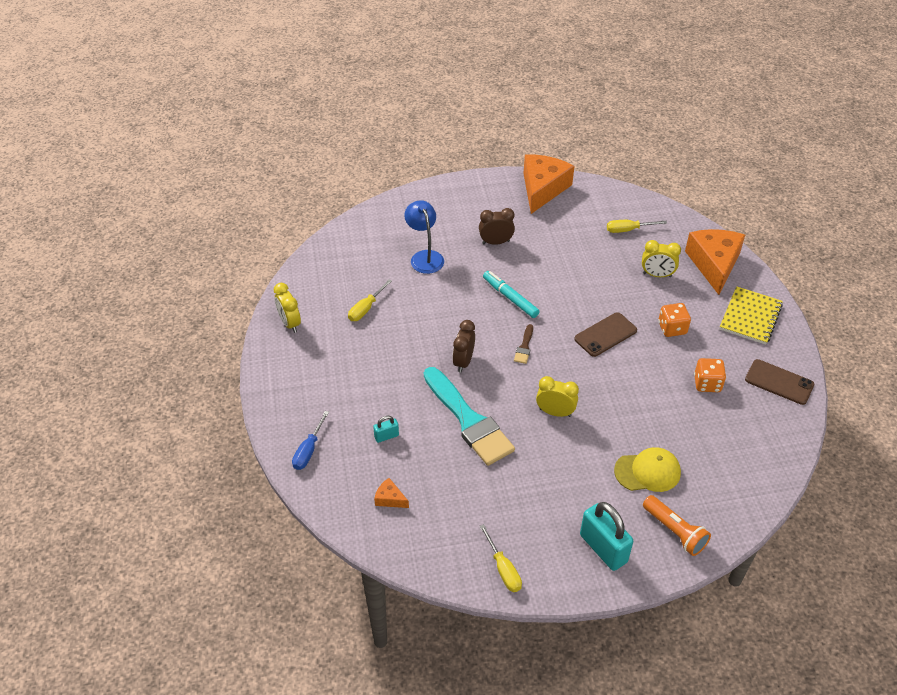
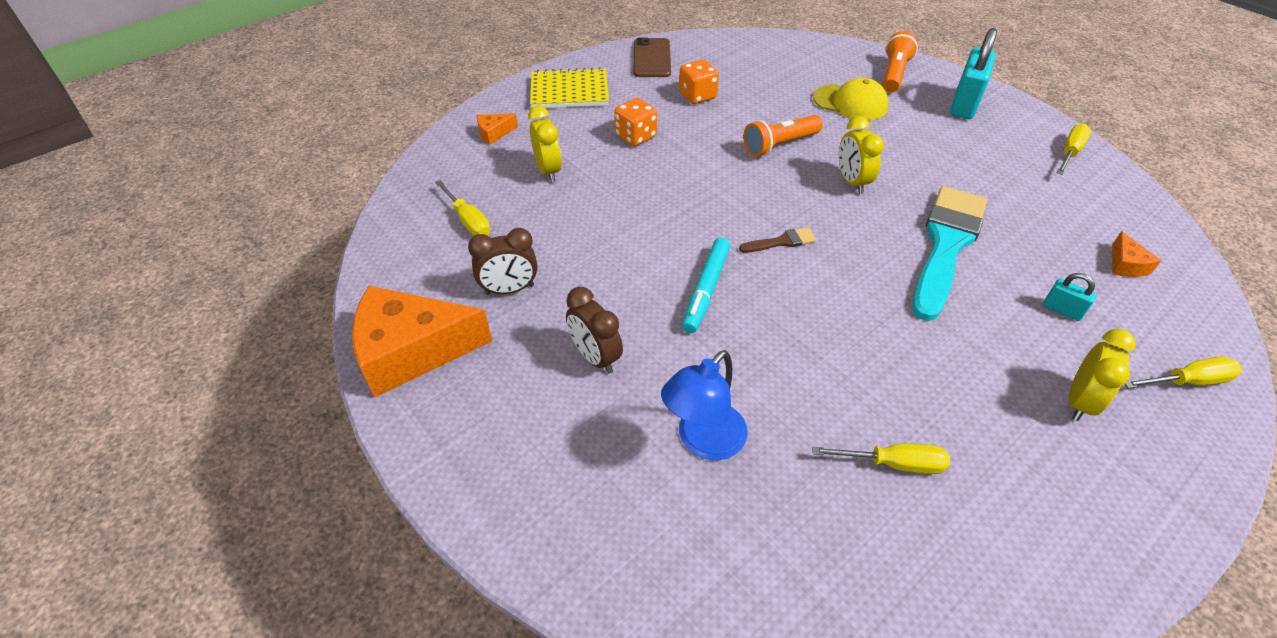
camera: 120 degrees left, 0 degrees up
(289, 323) = (1044, 572): yellow clock -> yellow clock (1079, 401)
(308, 450) = (1187, 381): blue screwdriver -> yellow screwdriver
(463, 361) = (867, 289): brown clock -> brown clock (509, 289)
(605, 335) = (693, 181): brown phone -> none
(618, 397) = (779, 145): none -> orange flashlight
(647, 472) = (850, 103): yellow cap -> yellow cap turned 150 degrees clockwise
(714, 264) = (494, 133): orange cheese -> orange cheese, size x0.42

